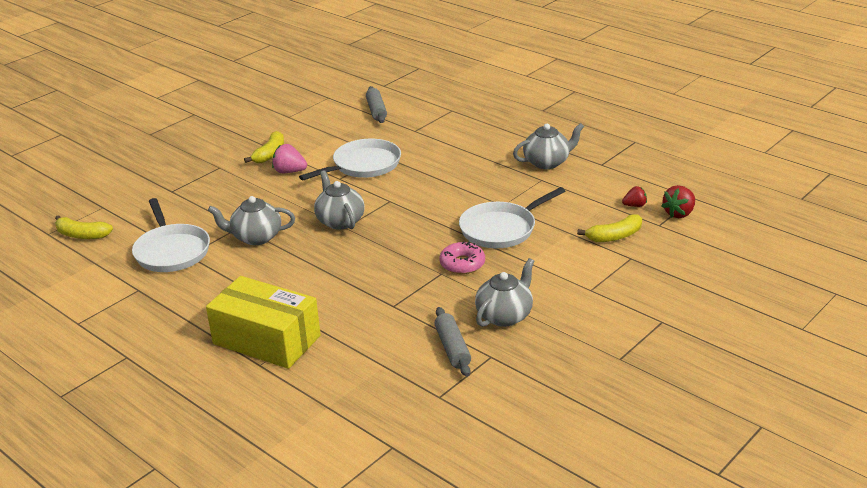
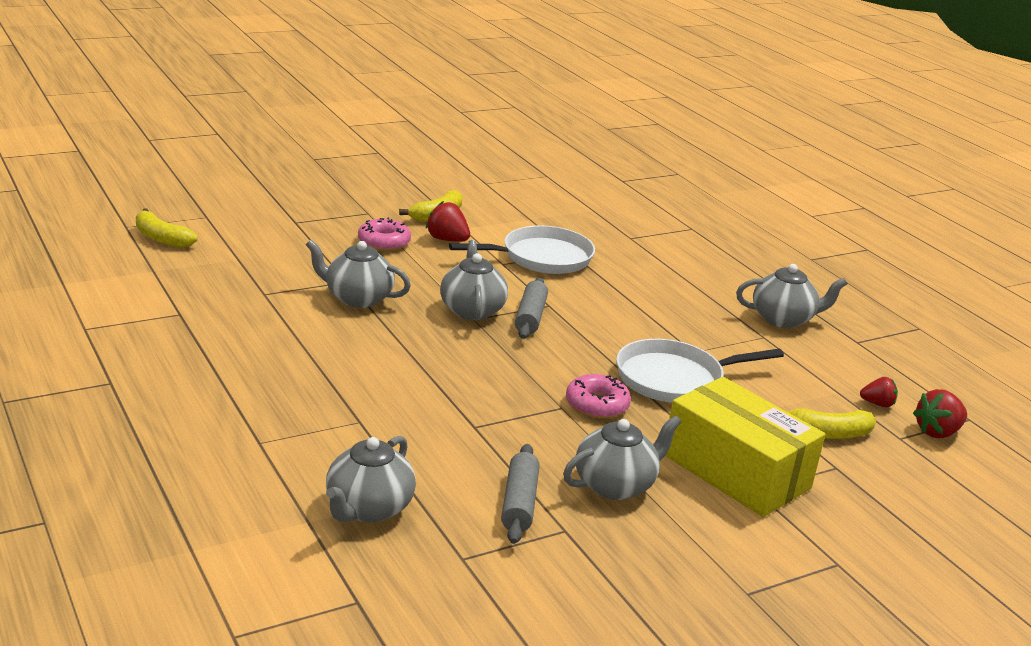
camera: 15 degrees right, 5 degrees down
(172, 251) = (248, 284): white pan -> none
(246, 187) = (384, 242): none -> pink donut
(266, 340) = (288, 416): yellow box -> yellow box (736, 471)
(289, 171) = (447, 240): pink strawberry -> red strawberry
(360, 385) = (368, 509): none -> grey teapot
(376, 110) = (596, 204): grey rolling pin -> grey rolling pin (530, 317)

